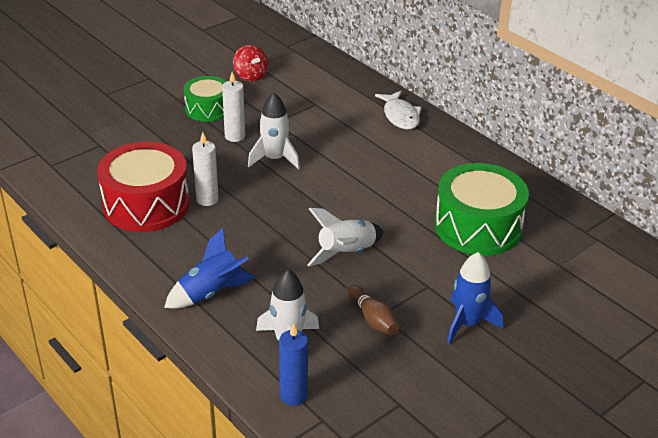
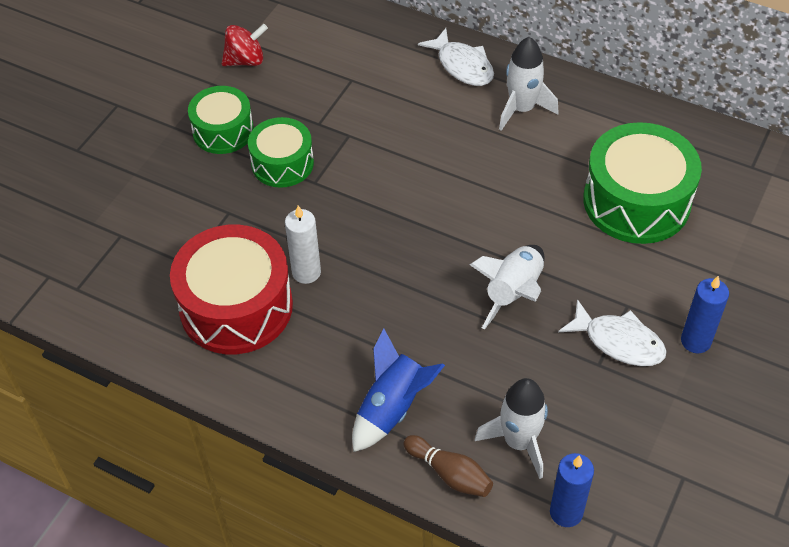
camera: 20 degrees left, 15 degrees up
(235, 136) = (282, 163): white candle -> green drum
(250, 76) = (246, 60): red spinning top -> red spinning top turned 60 degrees counterclockwise
(274, 159) = (351, 182): white rocket -> white rocket (522, 109)
(373, 319) = (593, 374): brown bowling pin -> brown bowling pin (449, 473)
(406, 305) = (618, 341): none -> white fish
(467, 323) = (695, 341): blue rocket -> blue candle

